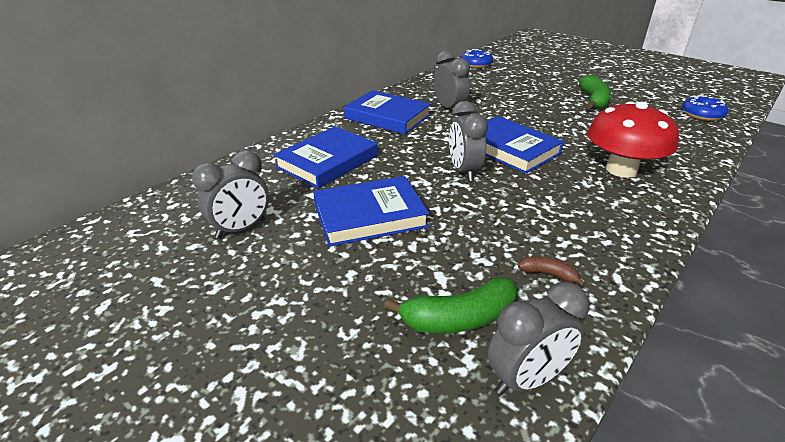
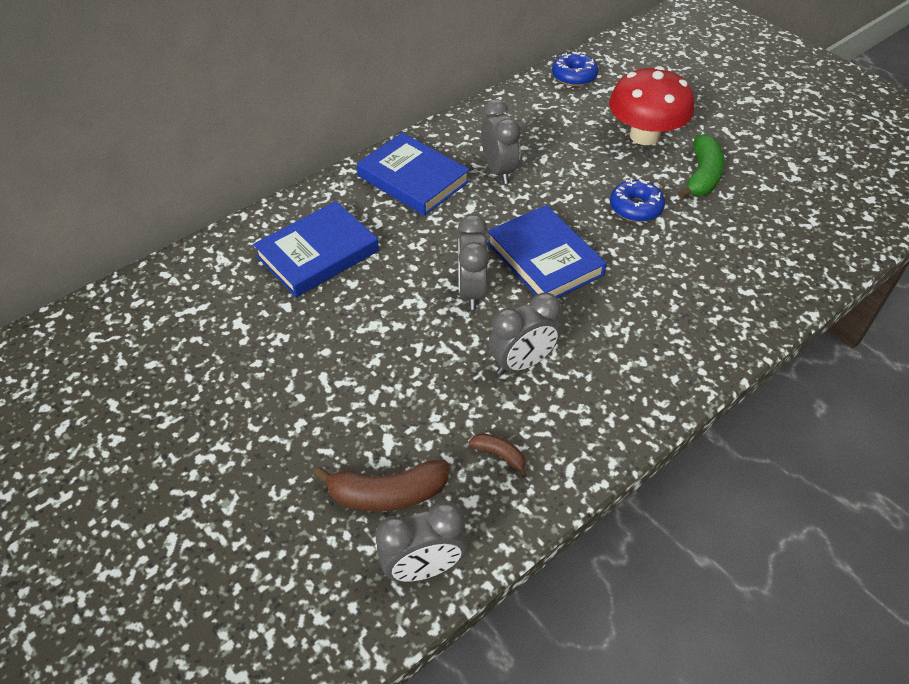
camera: 10 degrees right, 15 degrees up
(241, 229) = (202, 347): grey clock -> grey clock (521, 363)
(369, 215) = (341, 347): blue book -> none
(459, 318) = (388, 494): green banana -> brown banana
(621, 170) = (664, 313): red mushroom -> red mushroom (644, 135)
(702, 115) = (837, 223): blue donut -> blue donut (635, 208)

